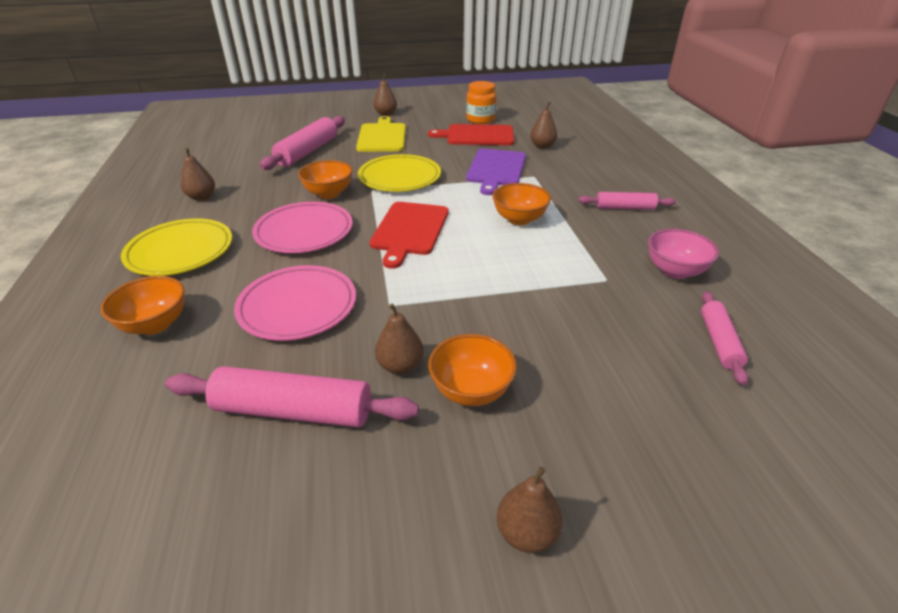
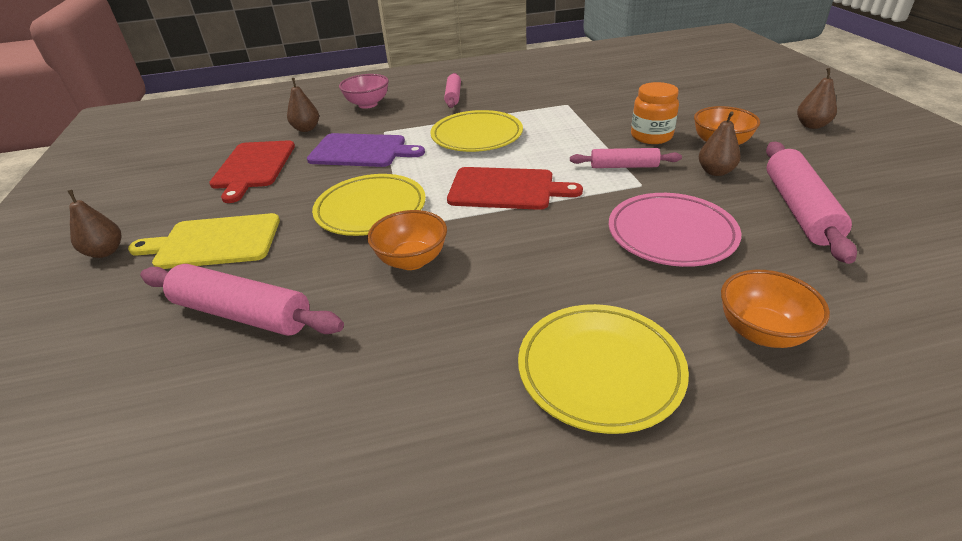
camera: 90 degrees left, 0 degrees up
(202, 197) = (414, 409): brown pear -> none
(304, 232) = (521, 260): pink plate -> none
(480, 119) = (195, 168): orange jar -> orange jar (651, 136)
(519, 219) = (477, 136): orange bowl -> yellow plate
(675, 271) = (547, 85): pink bowl -> pink bowl (368, 104)
(719, 342) = (622, 78): pink rolling pin -> pink rolling pin (624, 166)

